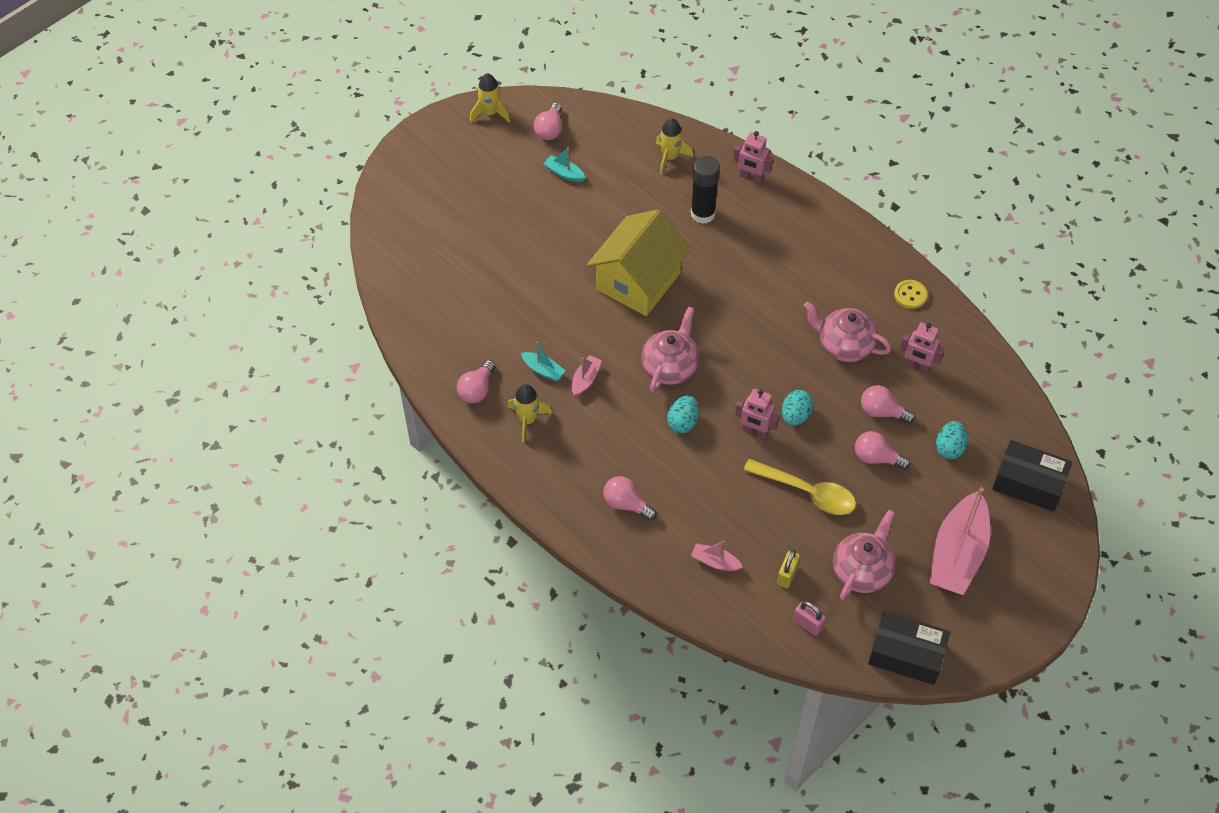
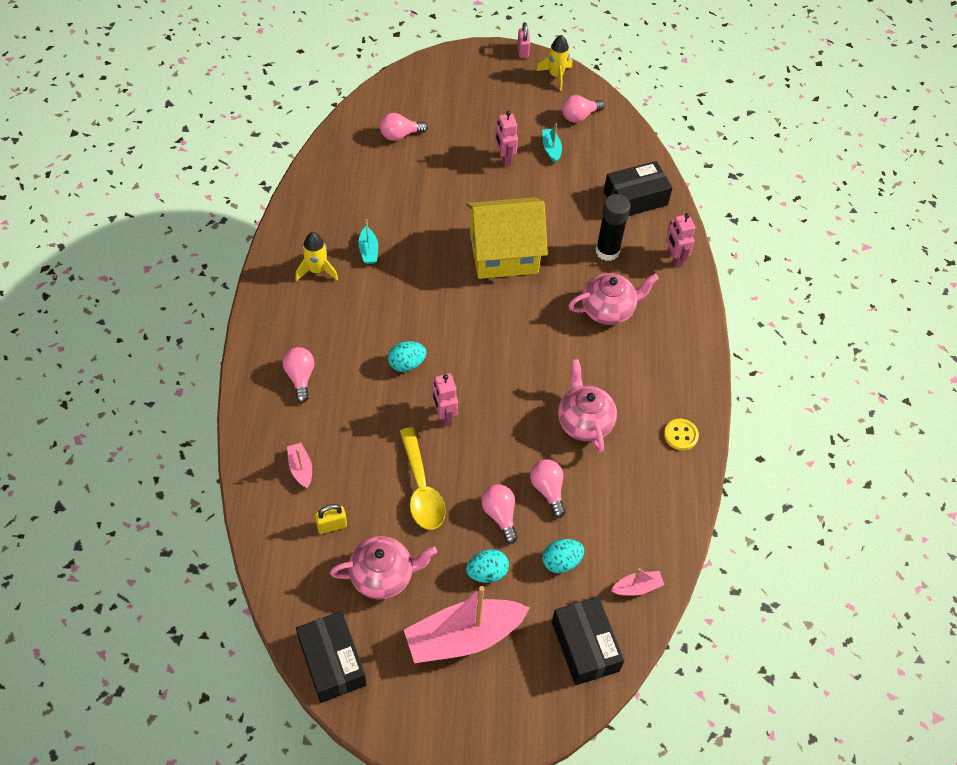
camera: 45 degrees right, 0 degrees up
(477, 390) = (314, 225): pink light bulb -> pink light bulb (400, 135)
(585, 379) = (385, 280): pink boat -> pink boat (637, 587)
(670, 157) = (635, 198): yellow rocket -> black box
(670, 367) = (448, 323): pink teapot -> pink teapot (608, 310)
(795, 416) = (485, 433): turquoise egg -> turquoise egg (487, 572)
(807, 624) = (299, 570): pink padlock -> pink padlock (523, 51)
(917, 366) = (617, 485): pink robot -> pink robot (504, 158)

